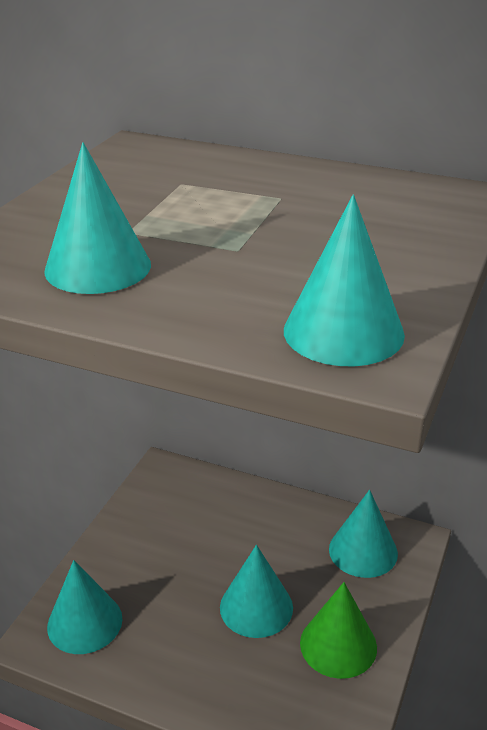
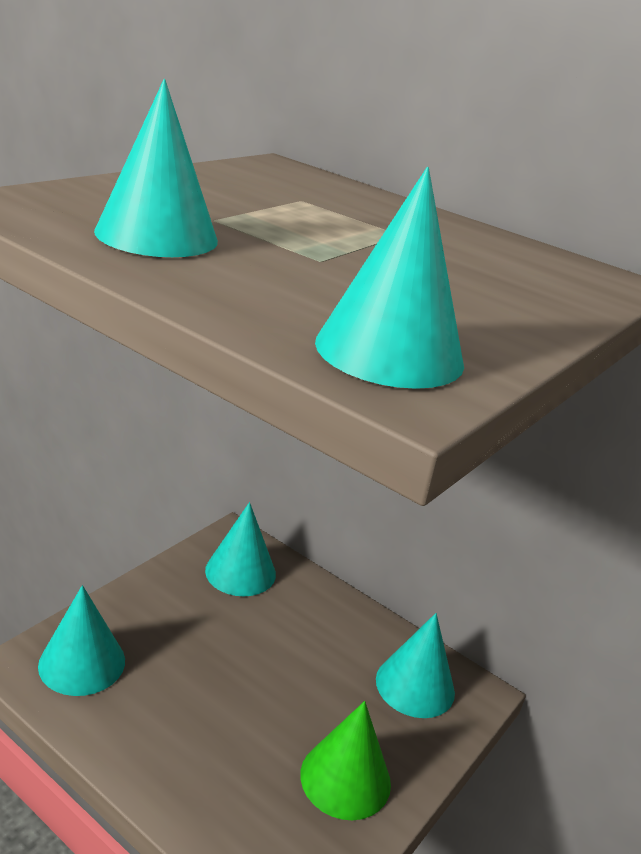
camera: 10 degrees right, 5 degrees down
(256, 607) = (271, 707): turquoise cone -> turquoise cone (240, 572)

